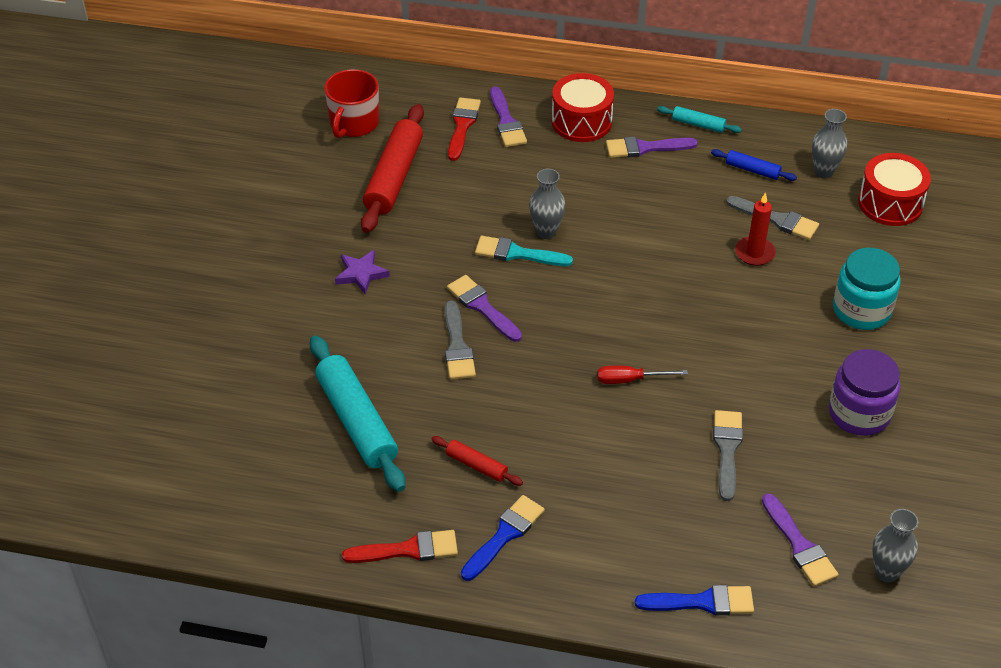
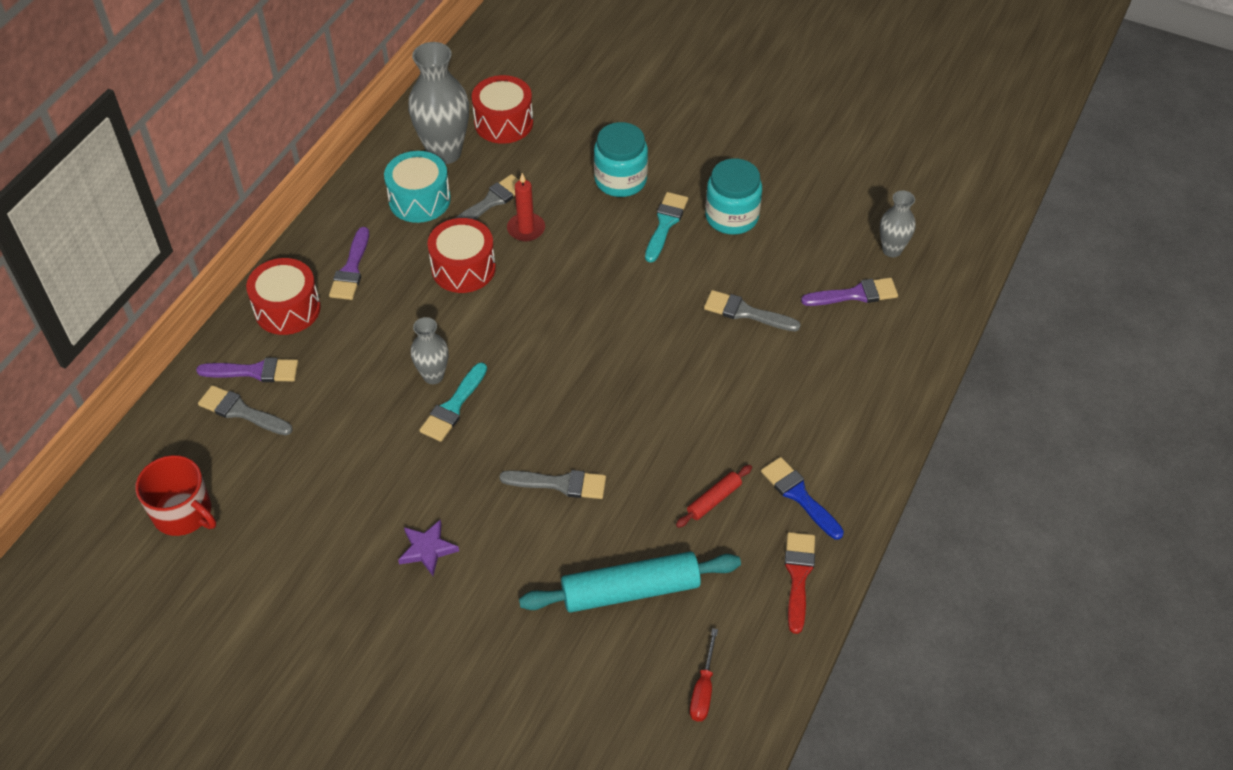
camera: 75 degrees left, 5 degrees up
(394, 177) = (292, 491): red rolling pin -> none
(462, 126) = (241, 411): red brush -> grey brush
(482, 307) = (515, 452): purple brush -> none
(630, 380) = (647, 358): red screwdriver -> red screwdriver (703, 689)
(682, 221) = (463, 268): none -> red drum
(698, 124) = (338, 221): turquoise rolling pin -> none
(702, 602) = (897, 372): blue brush -> none
(752, 170) = (419, 200): blue rolling pin -> turquoise drum
(818, 359) = (665, 224): none -> turquoise brush
(823, 171) = (444, 152): grey vase -> grey vase, size x1.80
(859, 413) = (731, 217): purple jar -> turquoise jar

